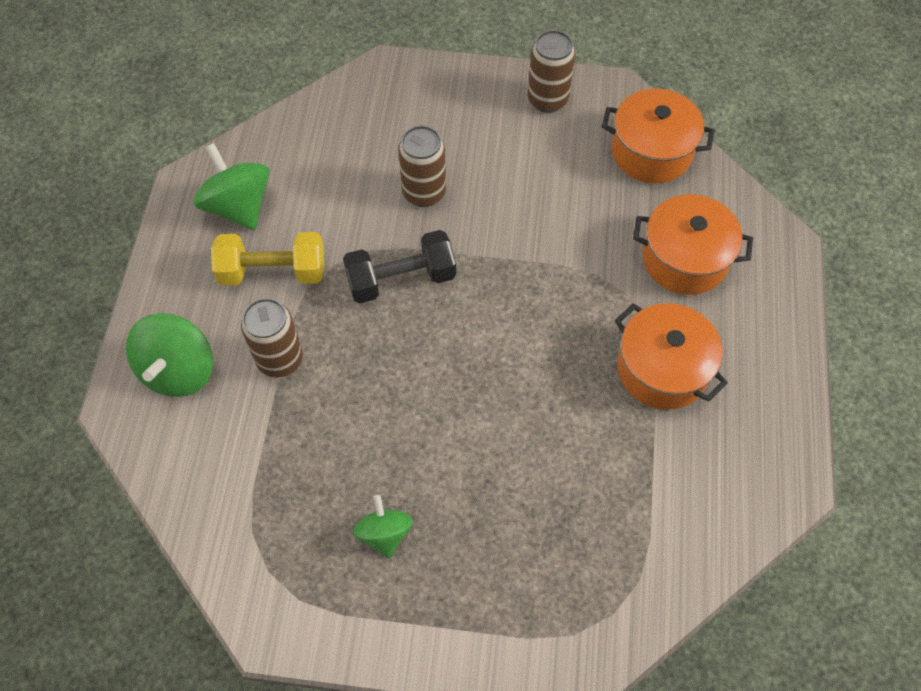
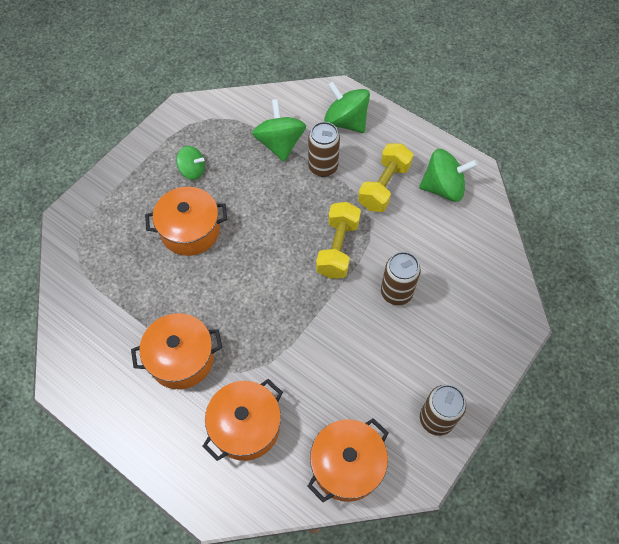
camera: 120 degrees right, 0 degrees up
(267, 438) = (280, 144): none -> green spinning top
(401, 279) = (337, 248): black dumbbell -> yellow dumbbell
(486, 471) = (190, 230): none -> orange pot

